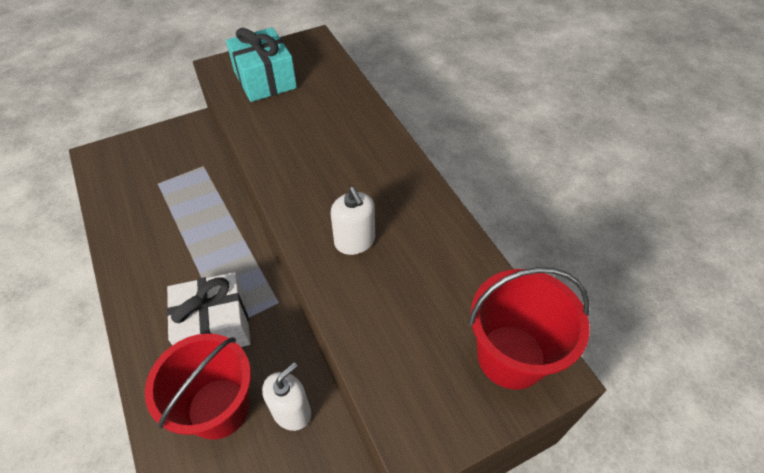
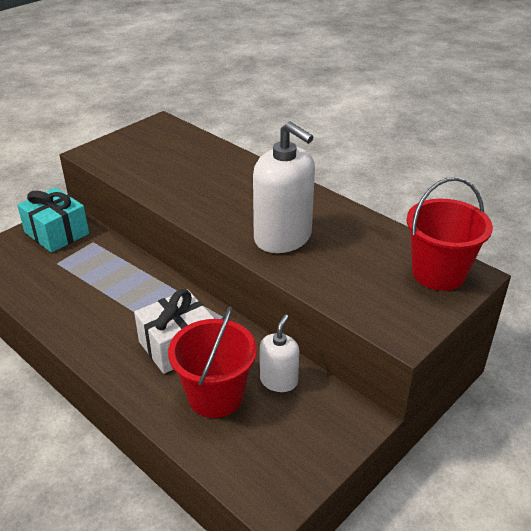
camera: 20 degrees left, 15 degrees down
(265, 80) = (136, 155): turquoise gift -> turquoise gift (56, 233)
(355, 241) = (283, 237): white soap dispenser -> white soap dispenser, size x1.83

